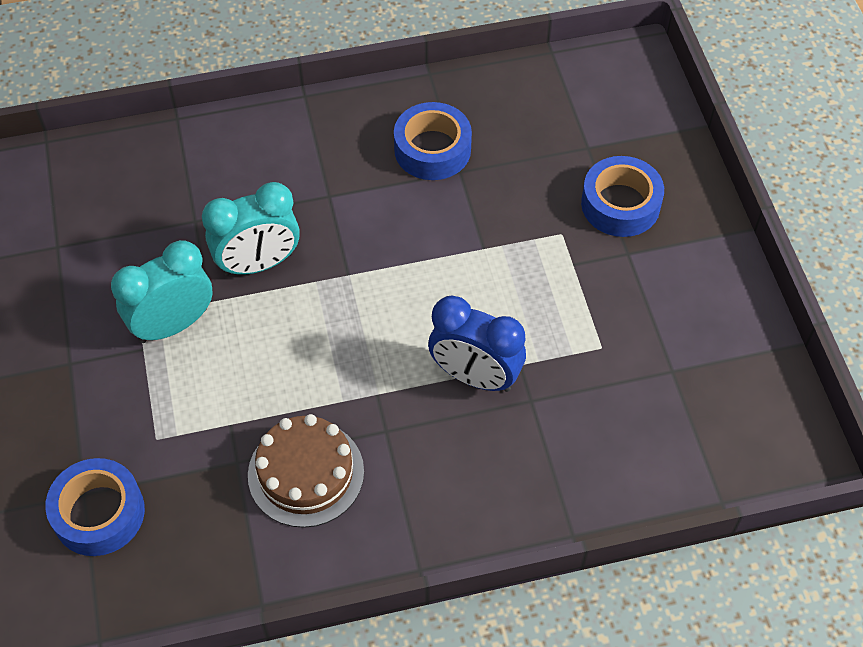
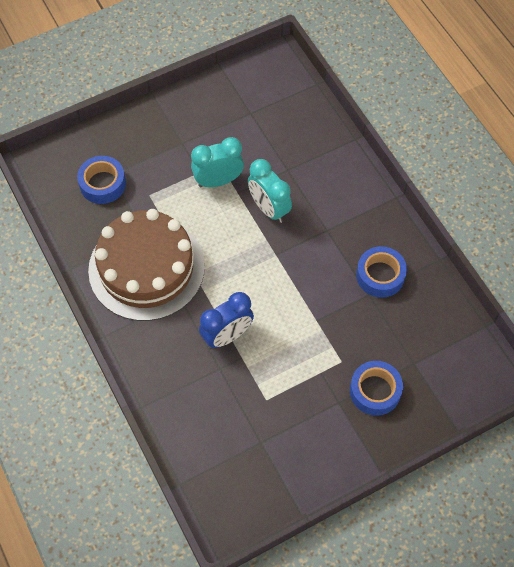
camera: 75 degrees right, 5 degrees up
(173, 324) = (218, 181): turquoise clock -> turquoise clock turned 60 degrees counterclockwise
(306, 473) = (146, 268): brown cake -> brown cake, size x1.85
(475, 376) = (227, 336): blue clock -> blue clock turned 135 degrees counterclockwise

